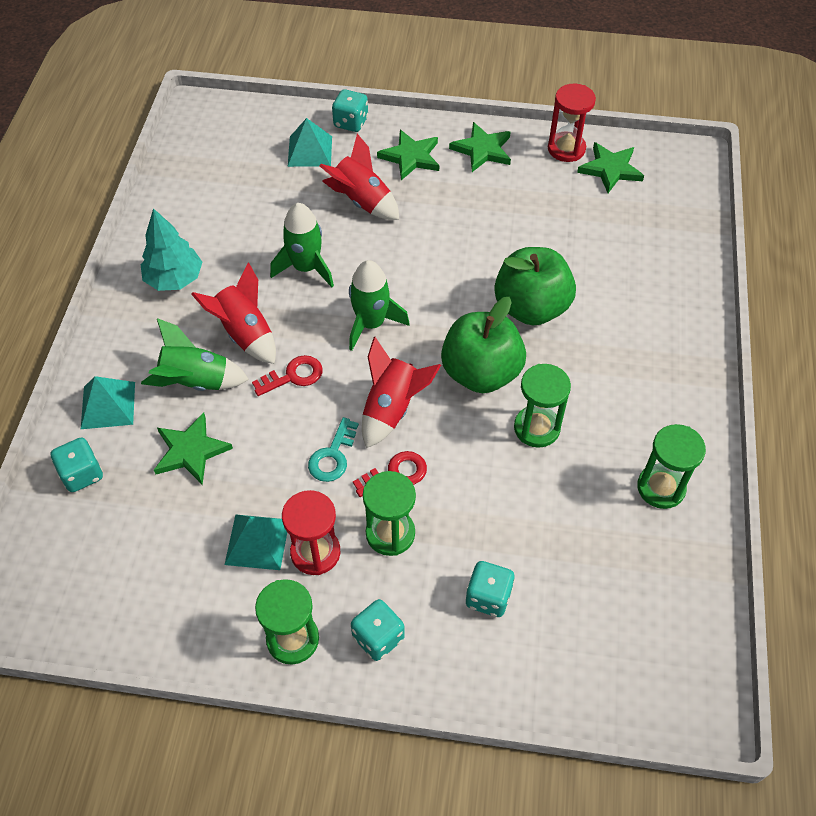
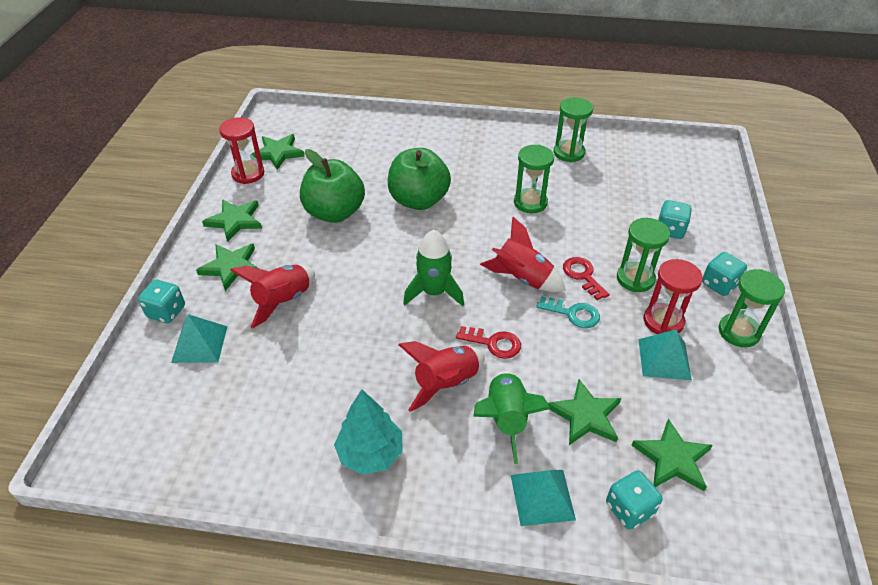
camera: 90 degrees left, 10 degrees down
(128, 523) = (672, 458): none -> green star
(293, 376) = (494, 343): red key -> red key turned 135 degrees clockwise
(306, 268) = (364, 340): green rocket -> none
(481, 373) = (483, 228): green apple -> green apple (334, 212)

